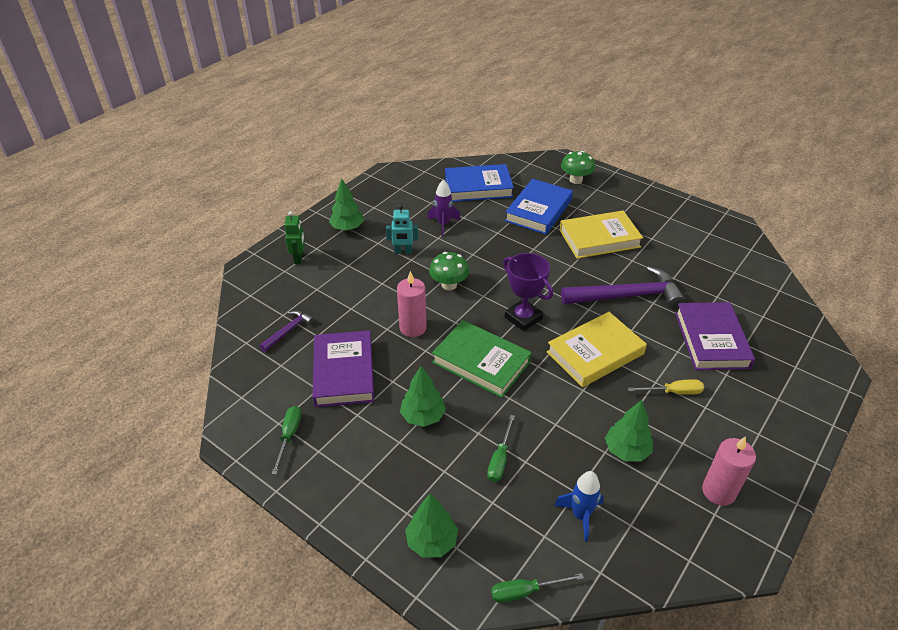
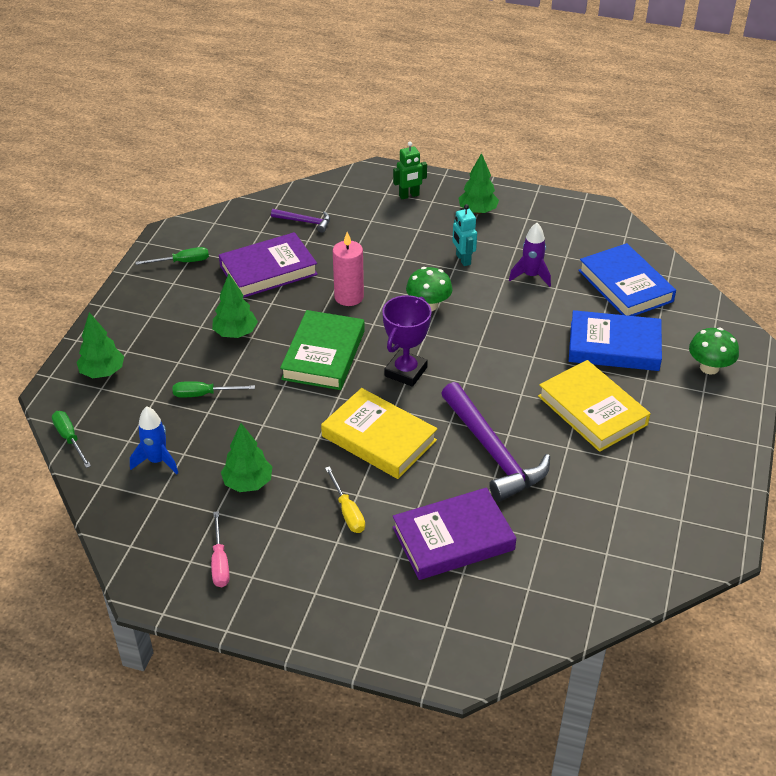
camera: 70 degrees right, 0 degrees up
(718, 491) = (220, 562): pink candle -> pink screwdriver

